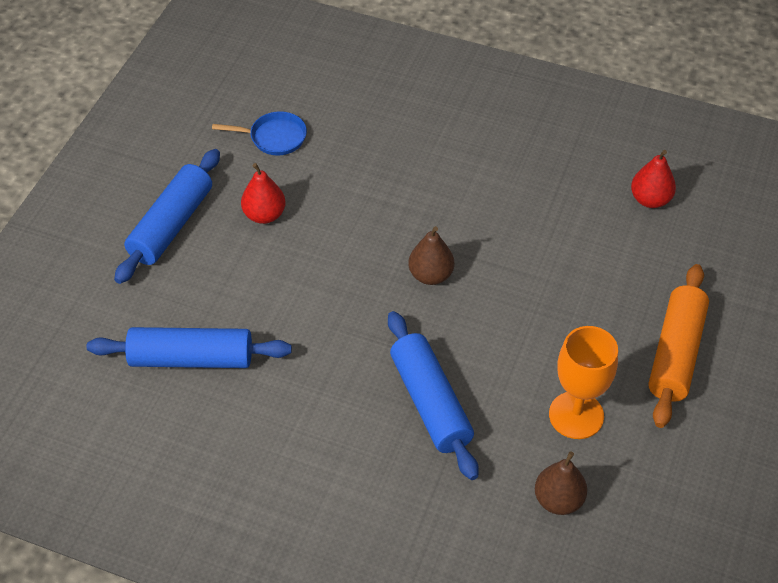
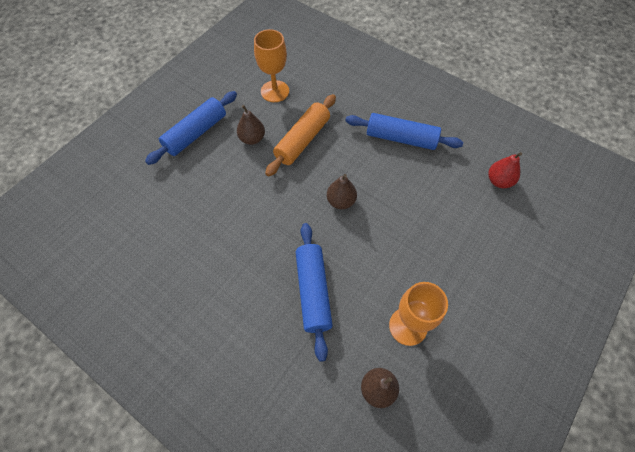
camera: 15 degrees right, 10 degrees up
(191, 359) = (175, 223): blue rolling pin -> blue rolling pin (401, 138)
(264, 215) = (252, 139): red pear -> brown pear
(274, 137) = (275, 91): blue pan -> orange goblet
(675, 353) = (489, 296): orange rolling pin -> orange rolling pin (302, 140)

